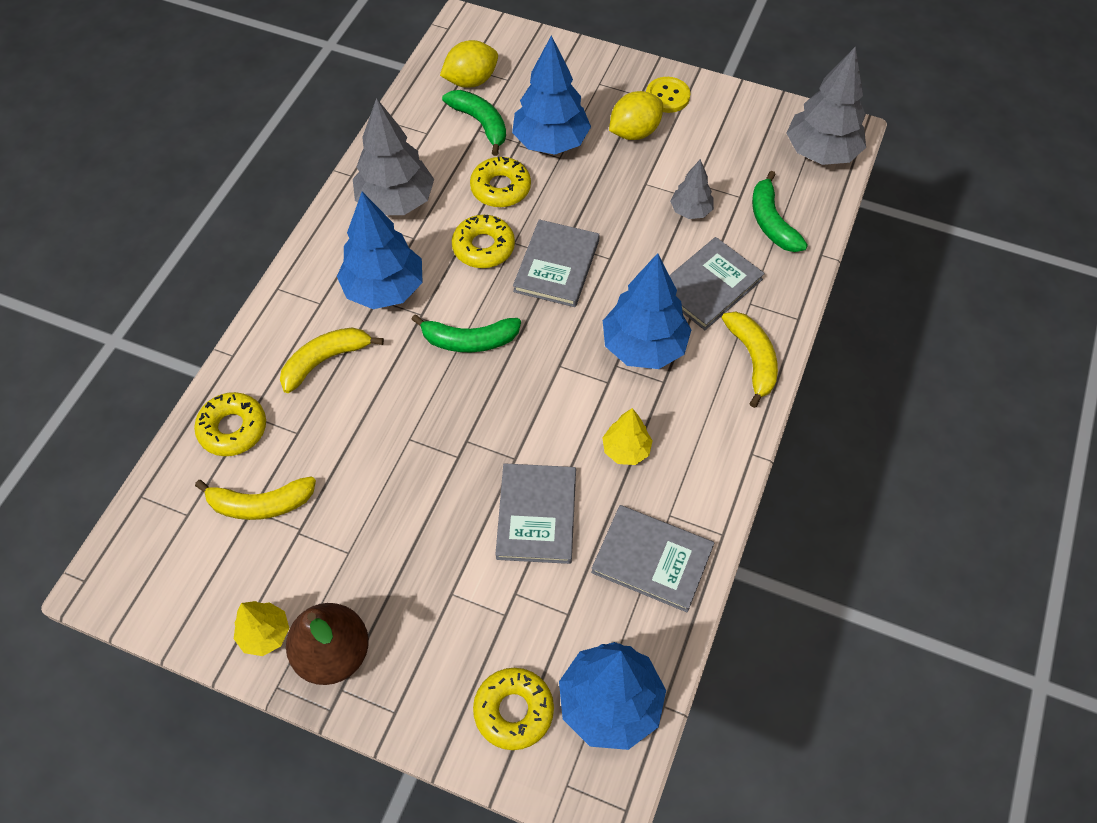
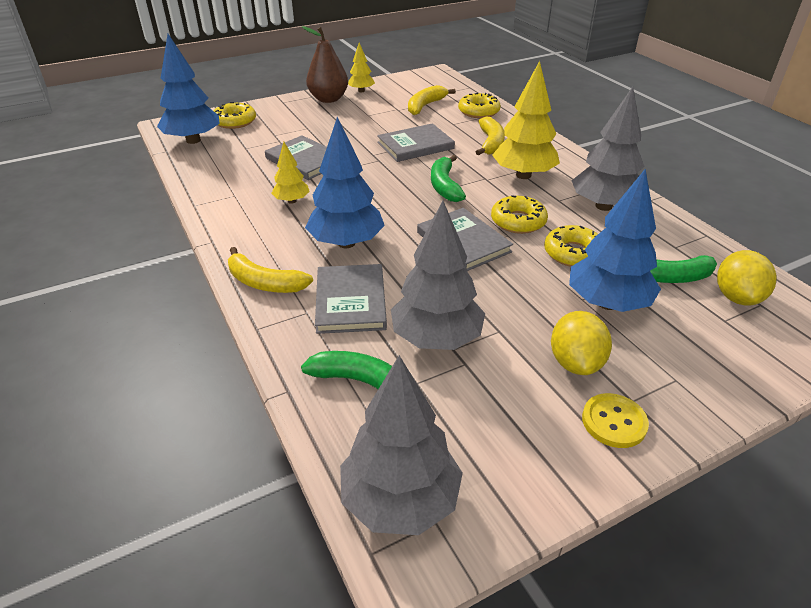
camera: 130 degrees right, 20 degrees down
(384, 289) = (523, 175): blue tree -> yellow tree
(469, 340) = (444, 186): green banana -> green banana turned 45 degrees counterclockwise
(652, 560) = (224, 179): grey book -> grey book (415, 145)
(690, 211) = (436, 338): grey tree -> grey tree, size x1.86

